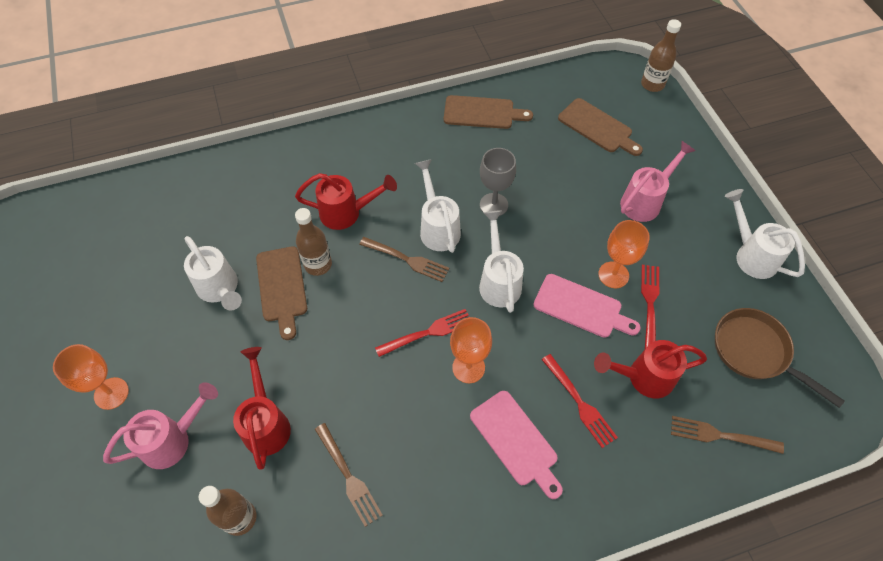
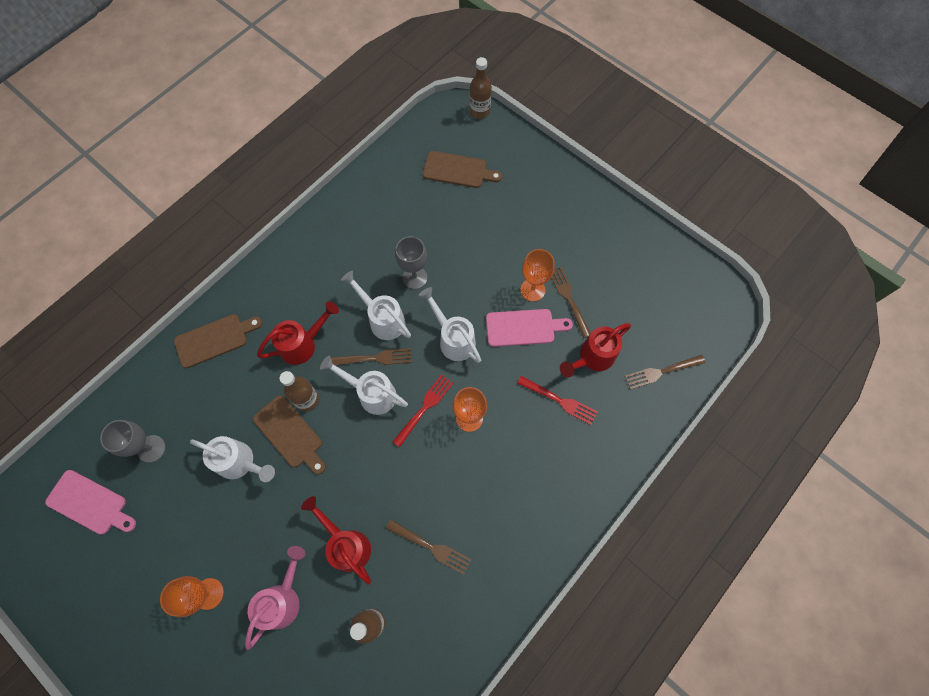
camera: 30 degrees left, 10 degrees up
(153, 235) = (151, 448): none -> grey goblet
(482, 113) = (361, 201): brown cutting board -> brown cutting board (215, 339)
(516, 441) = (532, 453): pink cutting board -> pink cutting board (90, 503)
(645, 201) = (525, 217): pink watering can -> none
(650, 303) = (569, 299): red fork -> brown fork
(751, 254) = (618, 223): white watering can -> white watering can (371, 393)
(755, 352) = (655, 298): brown pan -> none

